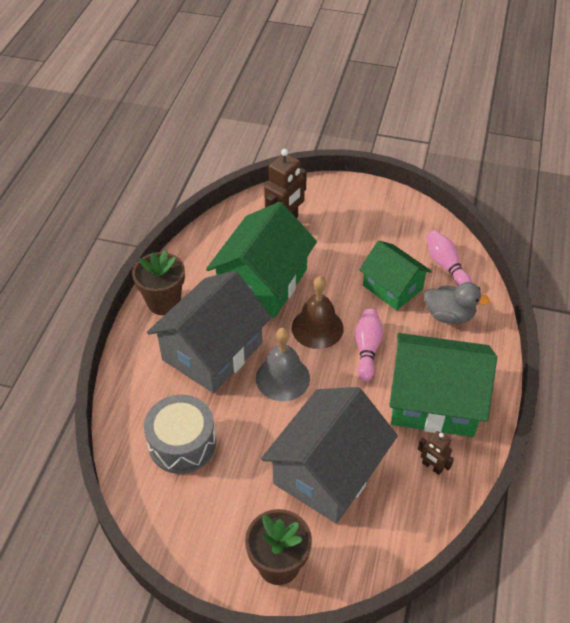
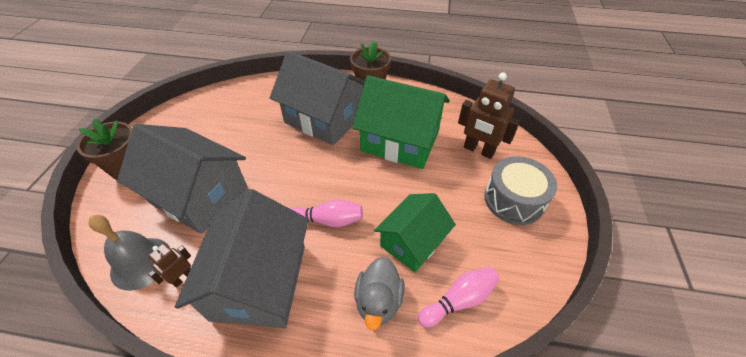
camera: 85 degrees right, 0 degrees up
(182, 443) = (243, 112): grey drum -> grey drum (514, 200)
(282, 378) = (296, 161): grey bell -> grey bell (141, 263)
(317, 328) = (352, 181): brown bell -> none
(434, 401) = (259, 281): green house -> grey house

